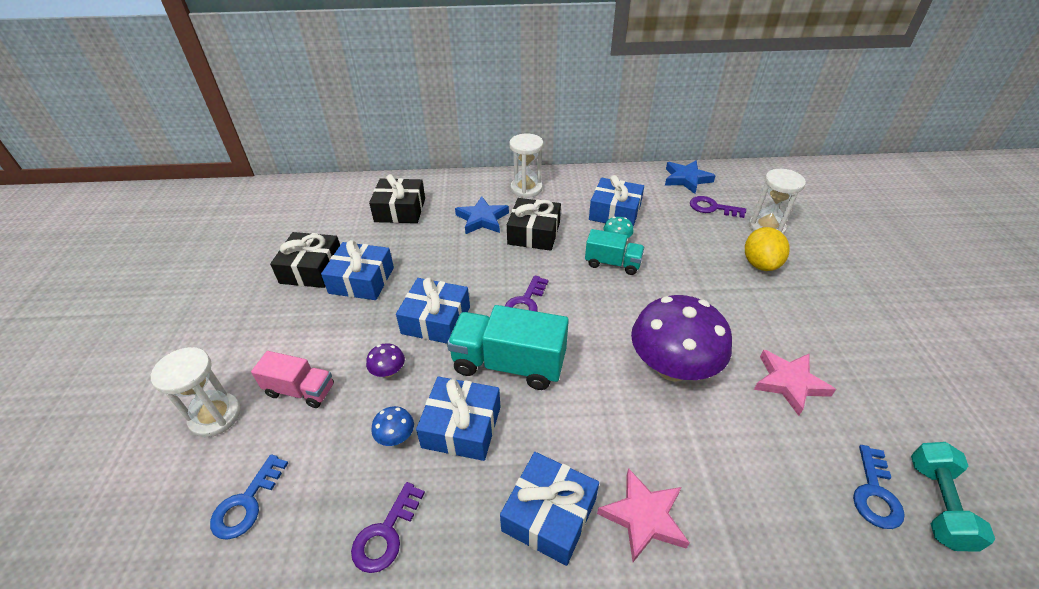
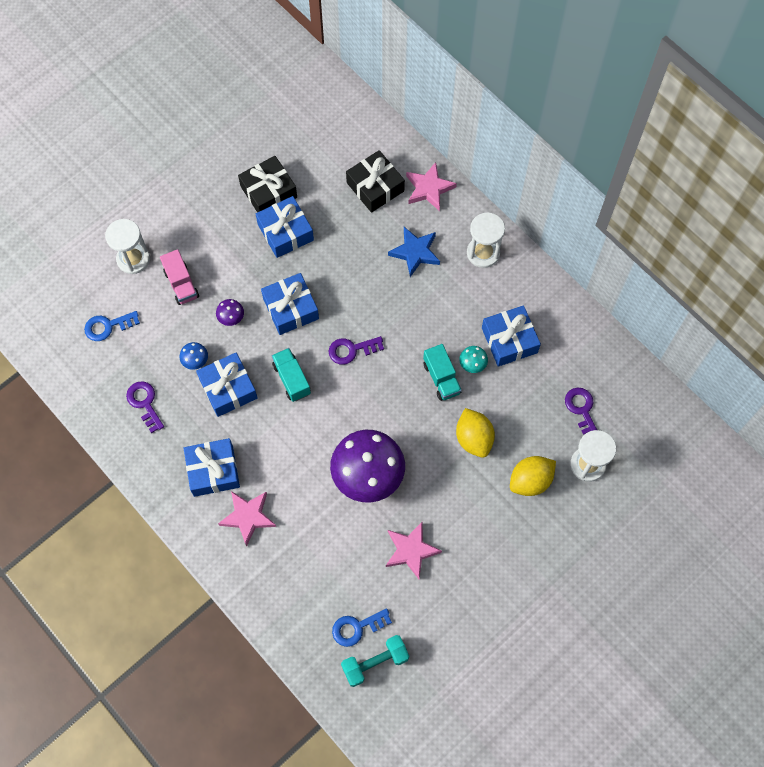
camera: 50 degrees right, 25 degrees up
(386, 534) = (144, 403): purple key -> purple key turned 75 degrees clockwise
(441, 187) = (429, 189): none -> pink star
(509, 364) = (292, 379): turquoise truck -> turquoise truck, size x0.60
(534, 233) = (430, 301): black gift -> none
(686, 179) = (611, 367): blue star -> none
(690, 275) = (474, 438): none -> yellow lemon

